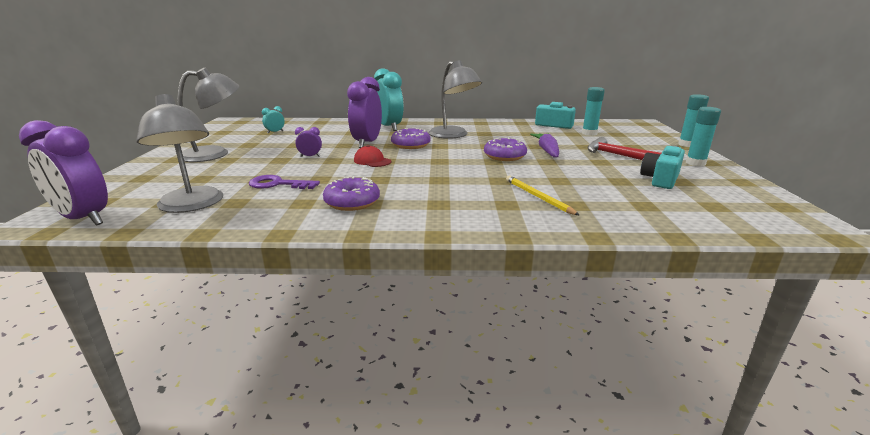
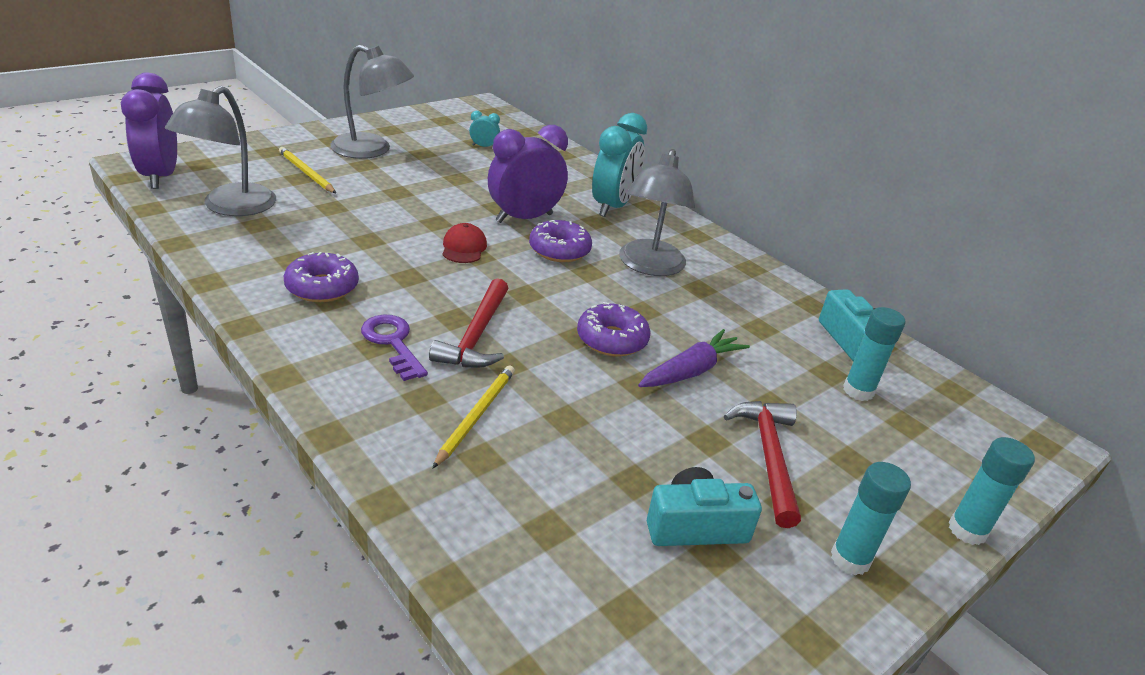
camera: 45 degrees right, 10 degrees up
(200, 175) = (306, 173): none -> yellow pencil
(278, 184) = (326, 224): purple key -> purple key (392, 343)
(310, 156) = (430, 203): purple clock -> none
(464, 179) = (476, 336): none -> red hammer

